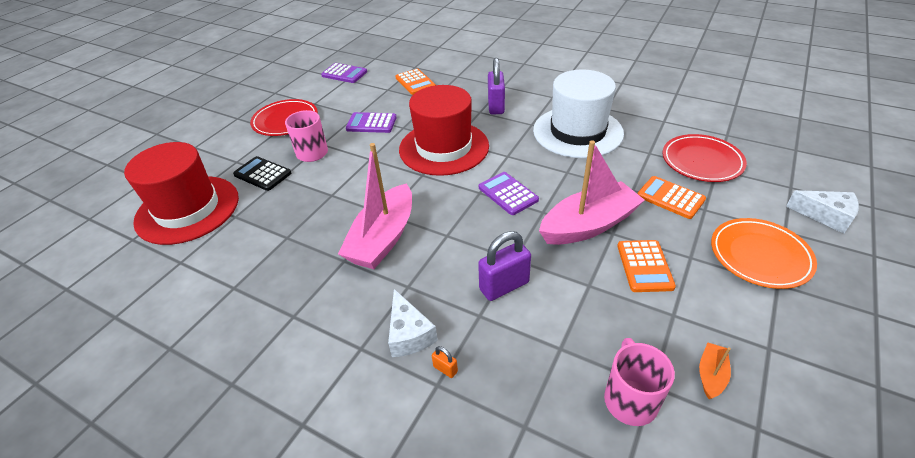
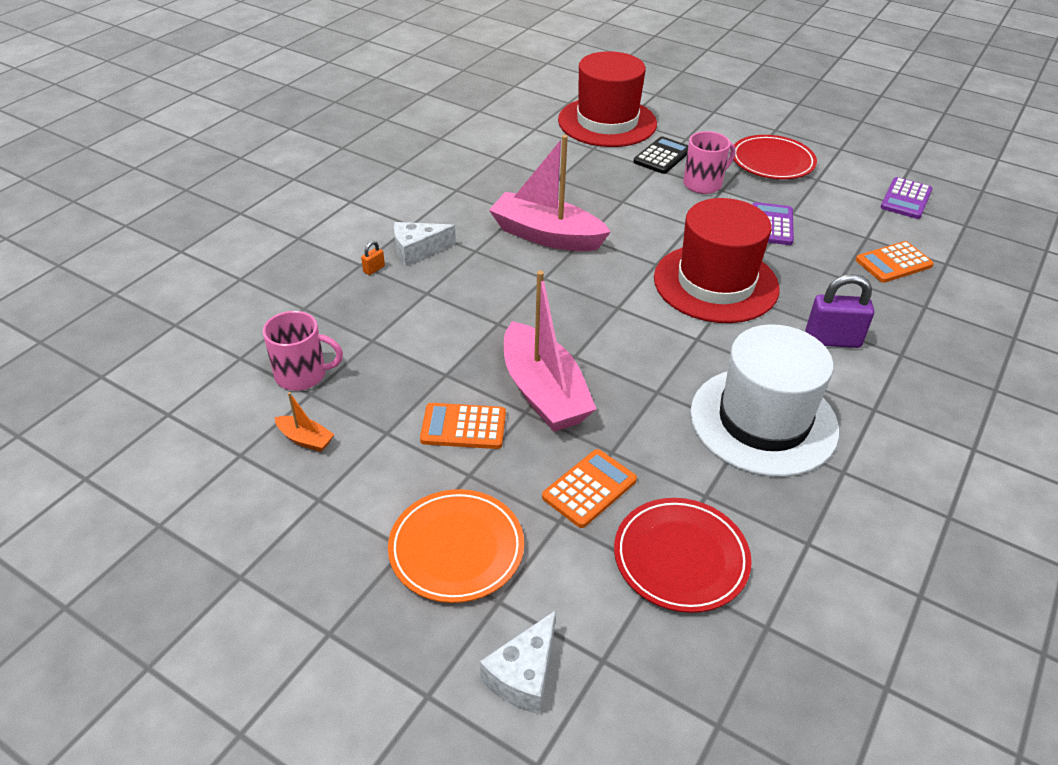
camera: 90 degrees right, 0 degrees up
(504, 286) = (460, 312): purple padlock -> none
(508, 194) = (613, 330): purple calculator -> none

